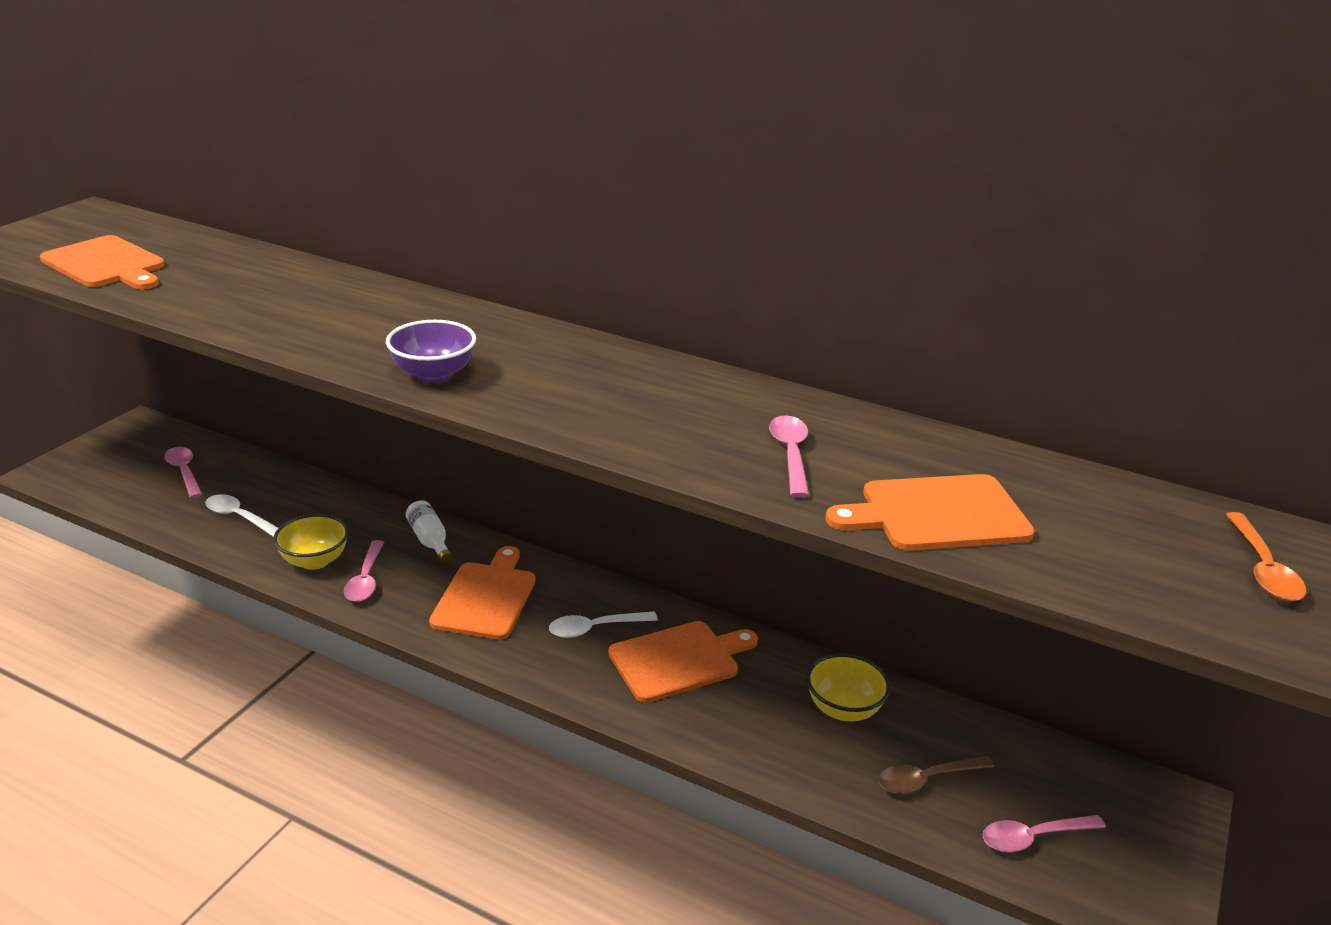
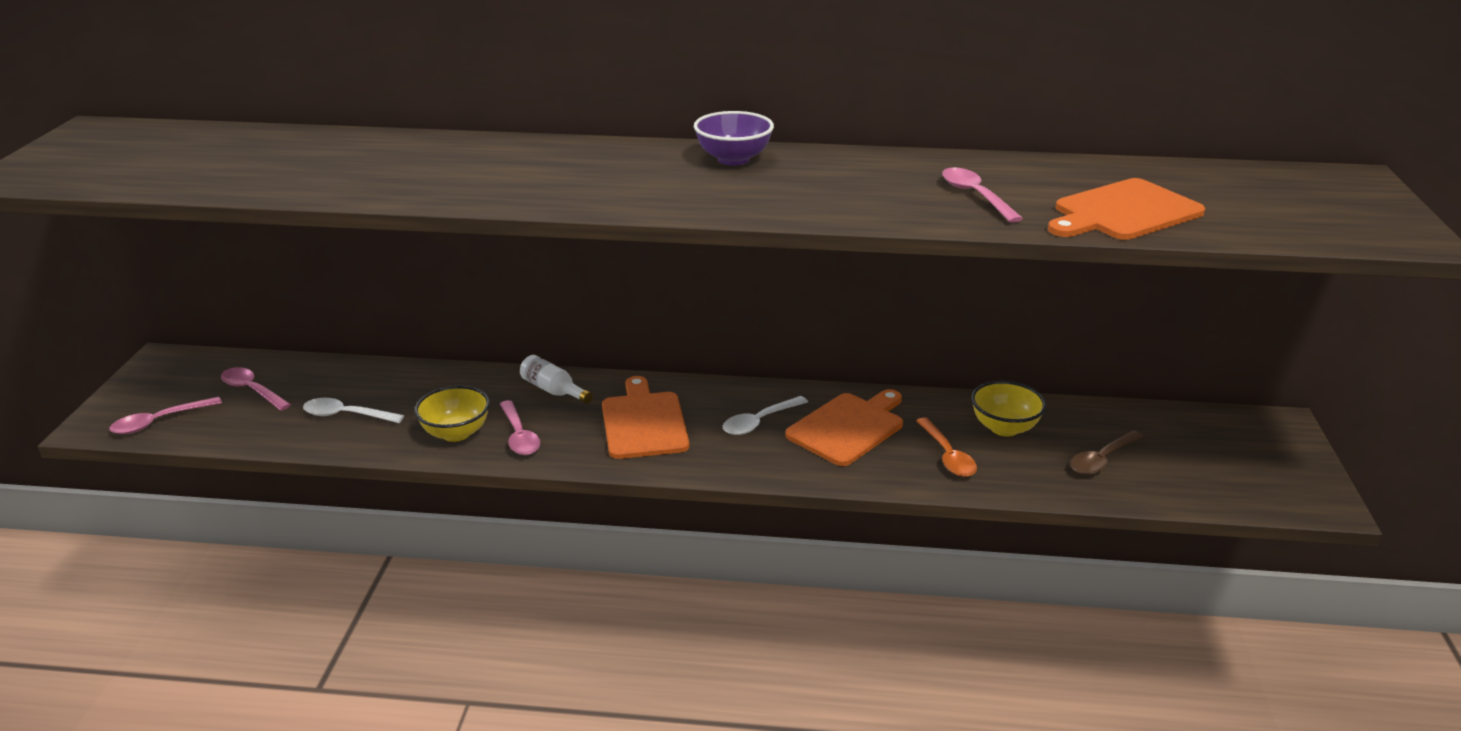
camera: 20 degrees left, 0 degrees up
(106, 264) = (173, 169): orange cutting board -> none
(433, 374) = (616, 197): purple bowl -> purple bowl (733, 159)
(1033, 838) = (1204, 476): pink spoon -> pink spoon (159, 422)
(1263, 569) = (1365, 199): orange spoon -> orange spoon (947, 456)

